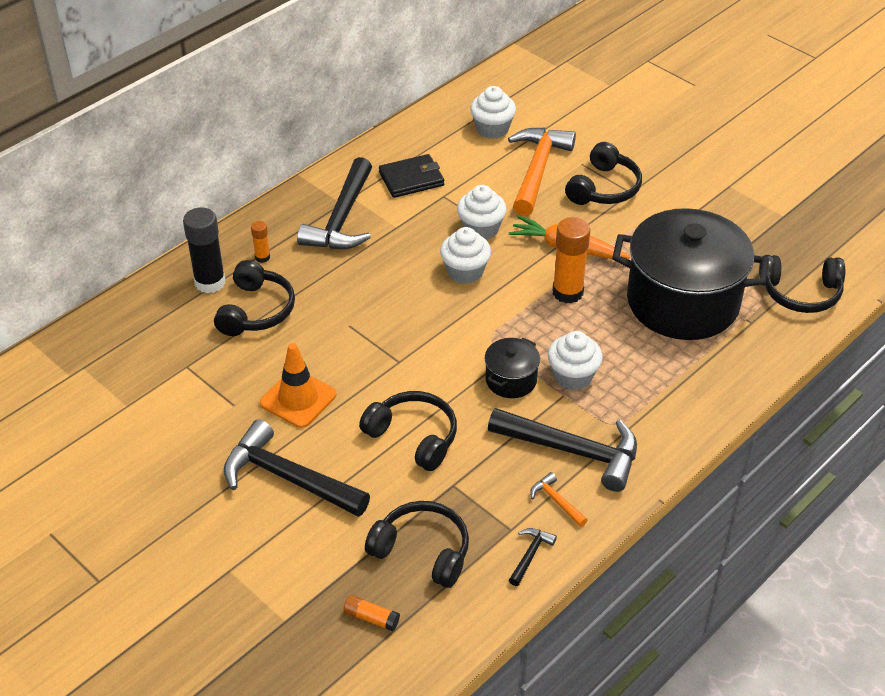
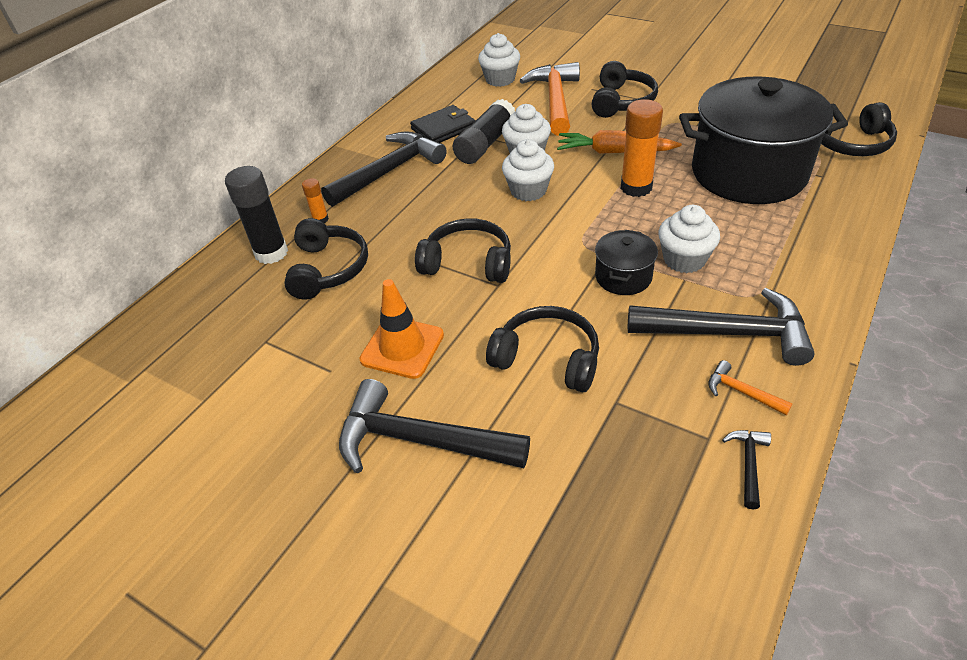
camera: 10 degrees left, 0 degrees up
(342, 218) = (389, 171): black hammer -> black hammer turned 135 degrees counterclockwise
(371, 618) = (594, 605): orange glue stick -> none
(422, 551) = (618, 492): black headphones -> black headphones (468, 263)
(445, 208) = (485, 144): none -> black glue stick

